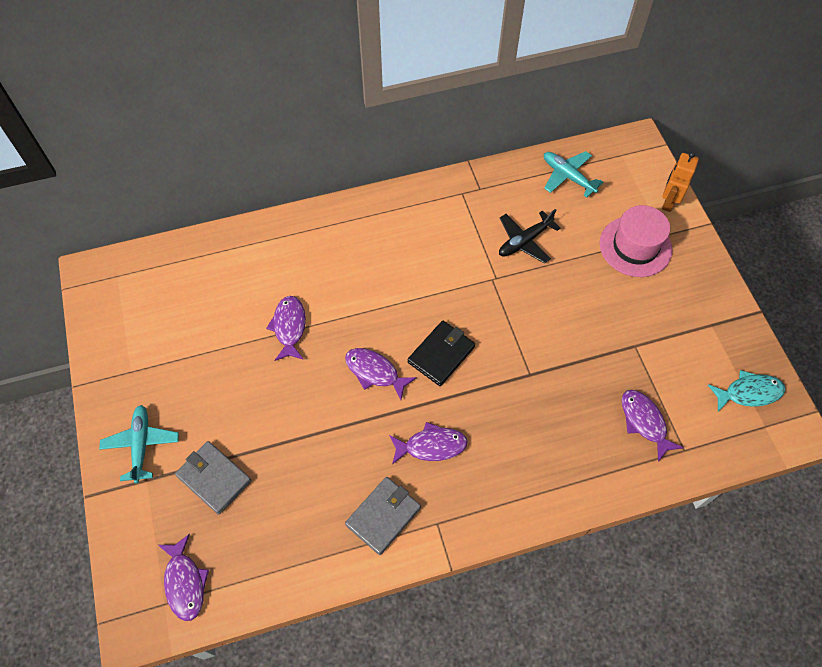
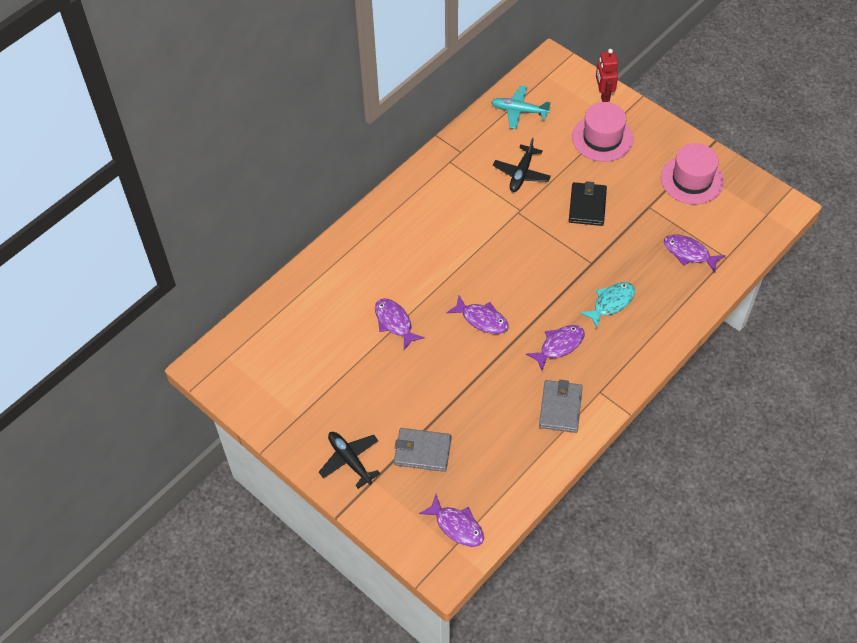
camera: 30 degrees left, 5 degrees down
(141, 445) = (349, 460): turquoise plane -> black plane
(375, 372) = (482, 319): purple fish -> purple fish turned 150 degrees counterclockwise
(441, 354) = (520, 282): black wallet -> black wallet (587, 206)
(668, 202) = (603, 94): orange robot -> red robot
(704, 341) = (692, 179): none -> pink hat
(749, 392) = (742, 198): turquoise fish -> turquoise fish (611, 303)

